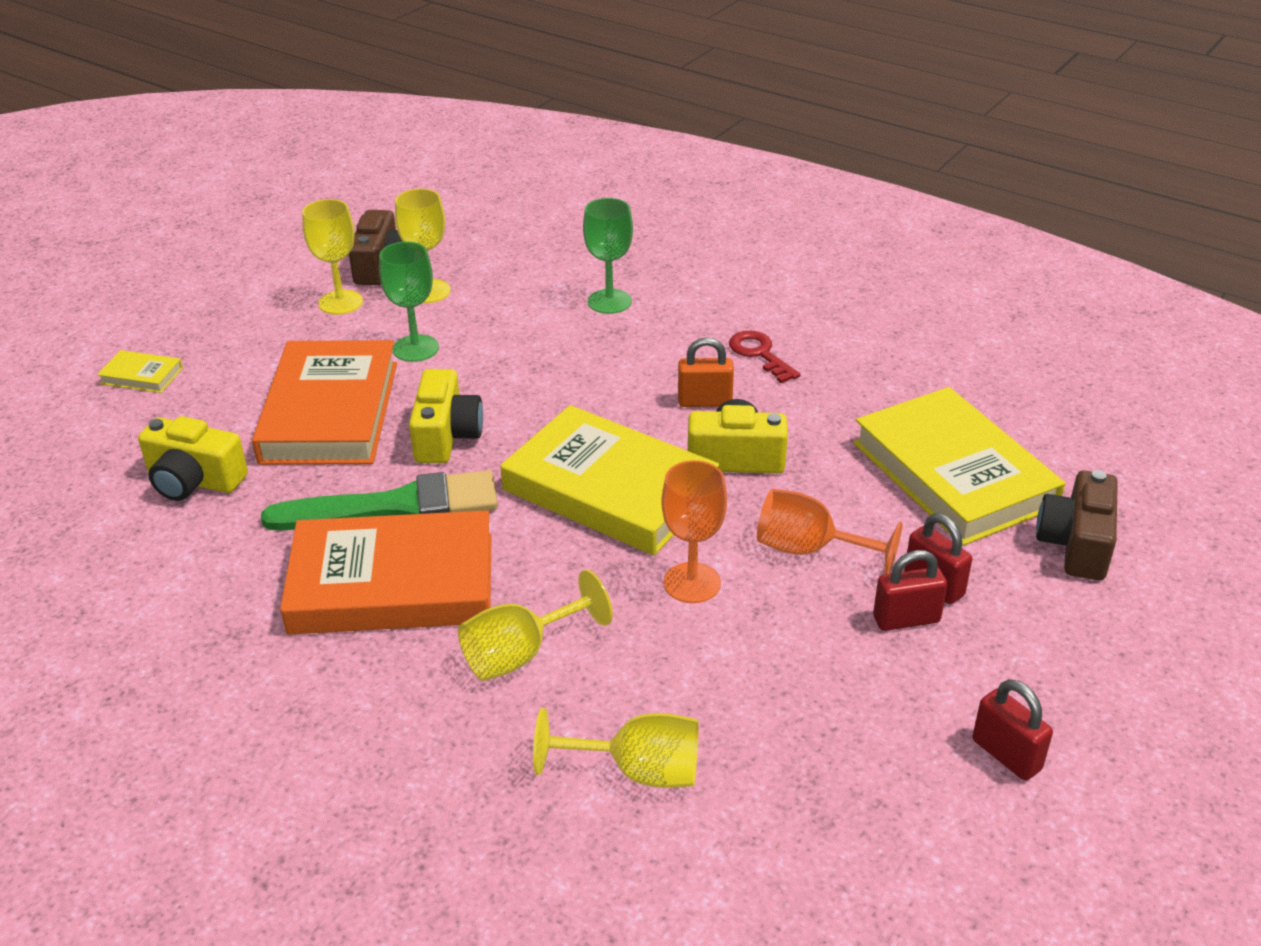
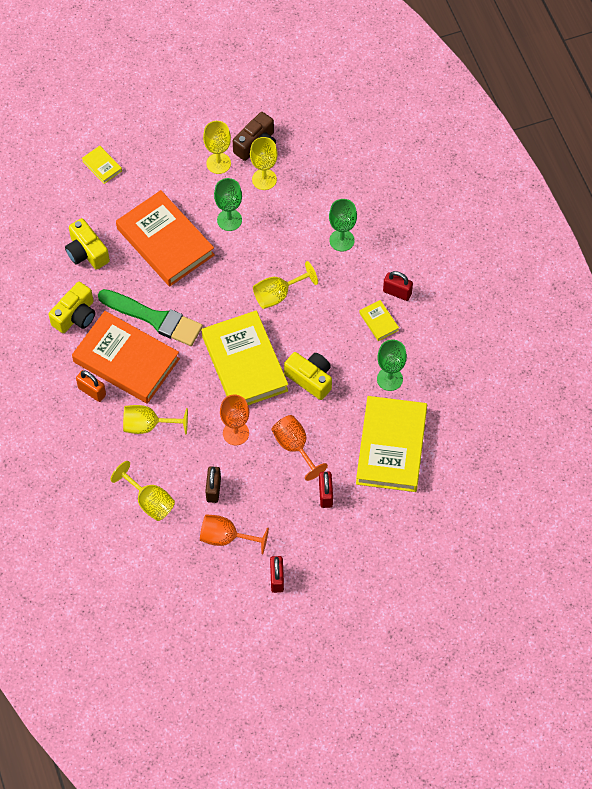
camera: 35 degrees right, 25 degrees up
(330, 412) = (165, 242): orange book -> orange book turned 75 degrees counterclockwise
(446, 436) = (202, 288): yellow camera -> yellow camera (75, 316)
(577, 391) = (278, 294): none -> yellow goblet
(705, 402) = (327, 337): orange padlock -> orange padlock (92, 391)
(740, 683) = (213, 489): none -> brown padlock
(760, 354) = (379, 322): red key -> yellow book
(843, 744) = (226, 537): none -> orange goblet
(852, 403) = (389, 379): none -> green goblet
(906, 619) = (299, 503): red padlock -> red padlock (397, 292)
(1076, 544) = (401, 513): brown camera -> none

